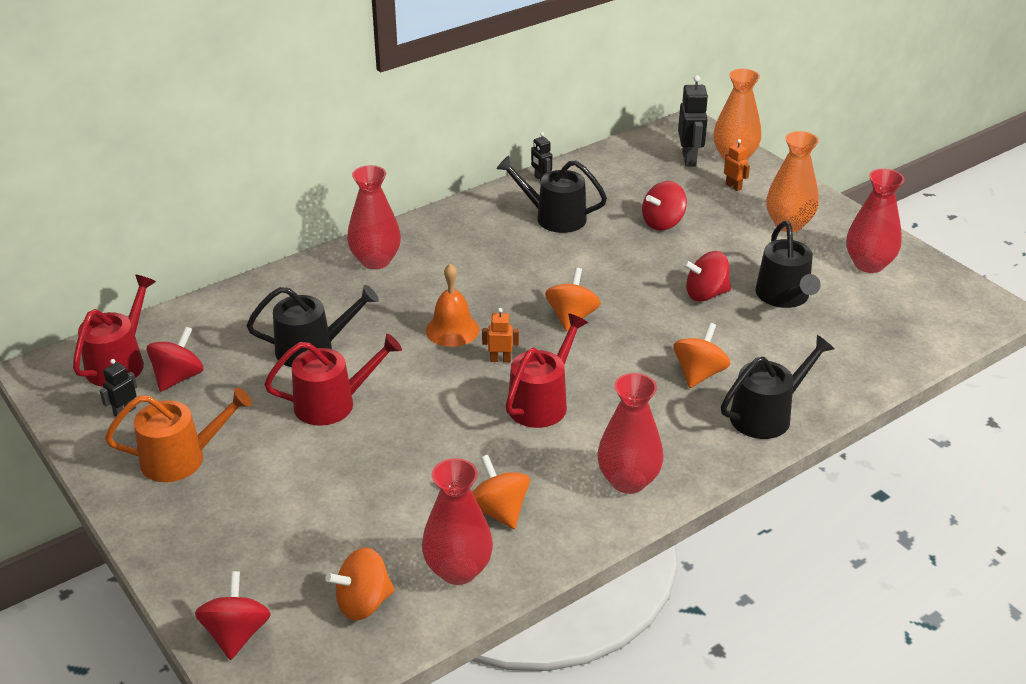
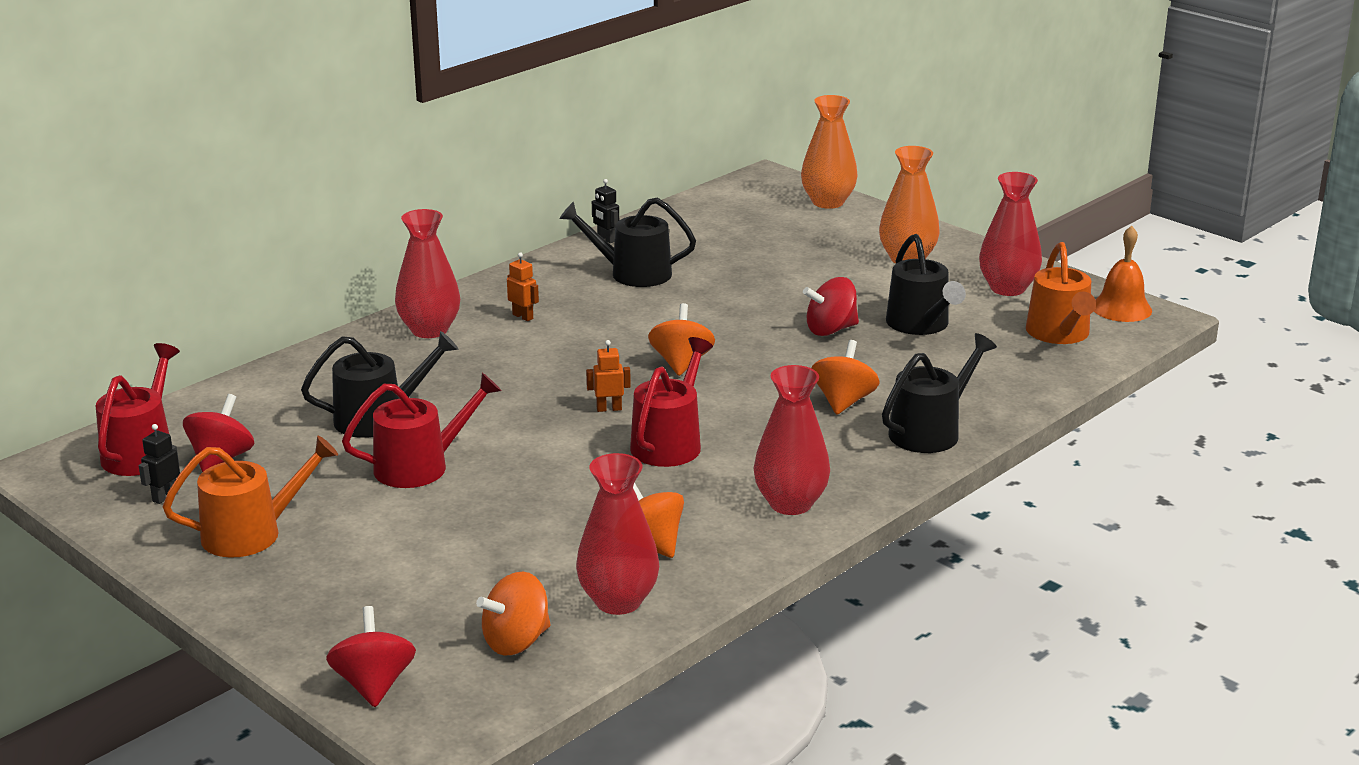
camera: 10 degrees left, 10 degrees down
(452, 330) = (543, 386): orange bell -> orange bell (1121, 308)
(663, 223) = (762, 269): red spinning top -> none
(689, 159) = (776, 208): black robot -> none
(733, 186) = (834, 229): orange robot -> orange robot (523, 316)
(903, 319) = (1059, 334): none -> orange watering can

